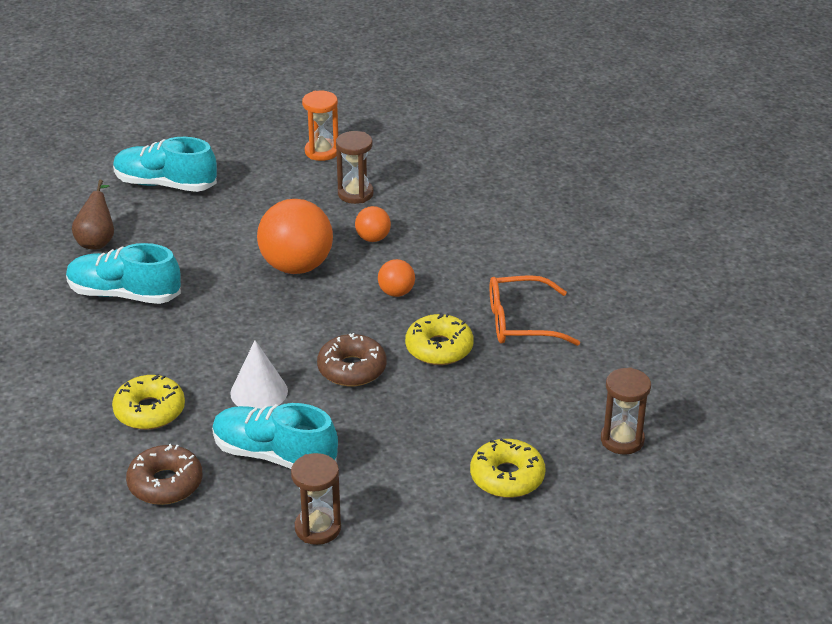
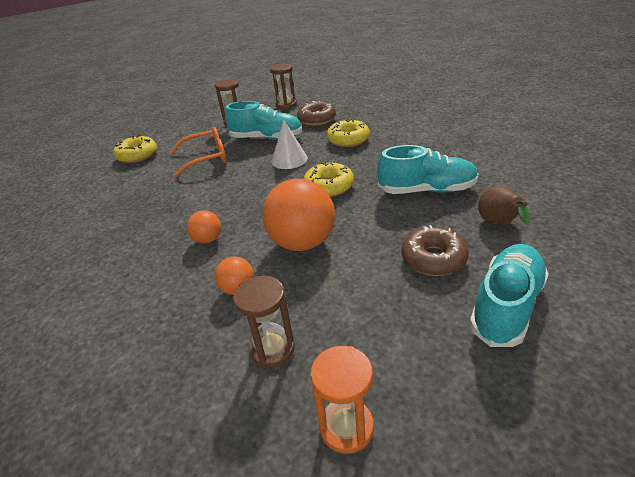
camera: 170 degrees right, 0 degrees up
(165, 184) = (506, 306): turquoise shoe -> turquoise shoe turned 60 degrees counterclockwise
(352, 369) = (233, 182): brown donut -> brown donut (433, 259)
(439, 348) = (172, 207): yellow donut -> yellow donut (329, 186)
(521, 322) = (104, 238): orange glasses -> orange glasses (206, 158)
(622, 440) = (61, 183): brown hourglass -> brown hourglass (286, 105)

